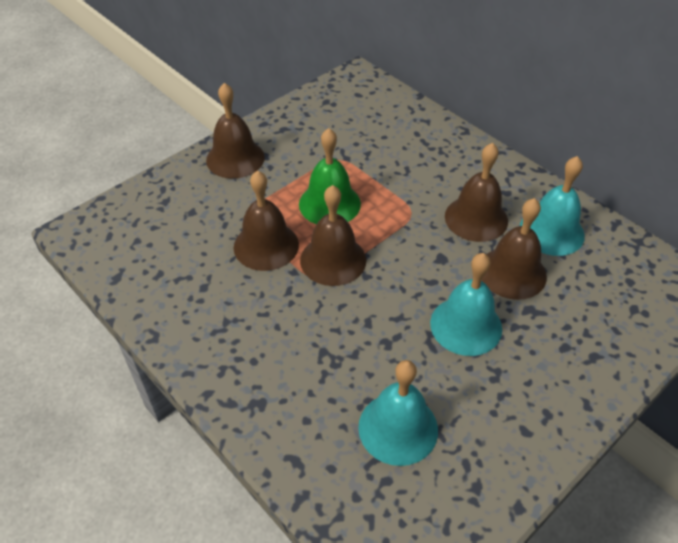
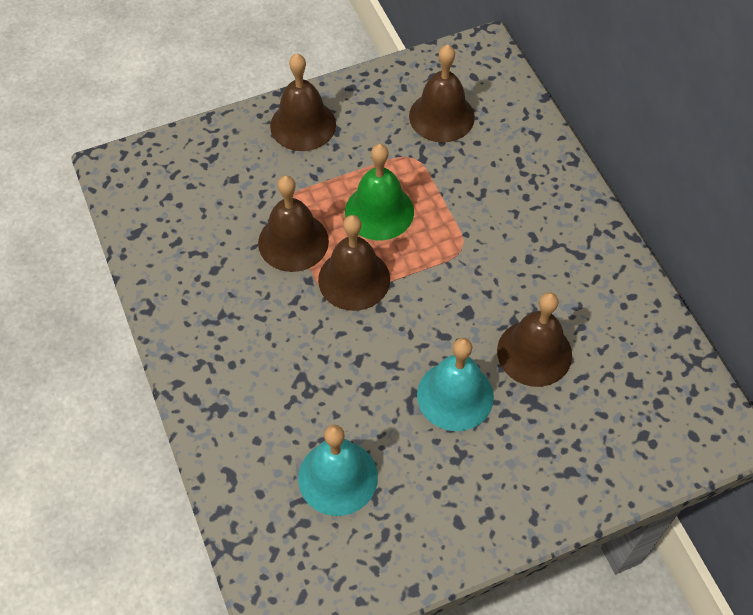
camera: 20 degrees right, 10 degrees up
(476, 218) = (528, 276): brown bell -> brown bell (441, 116)
(551, 231) = (604, 318): turquoise bell -> none

